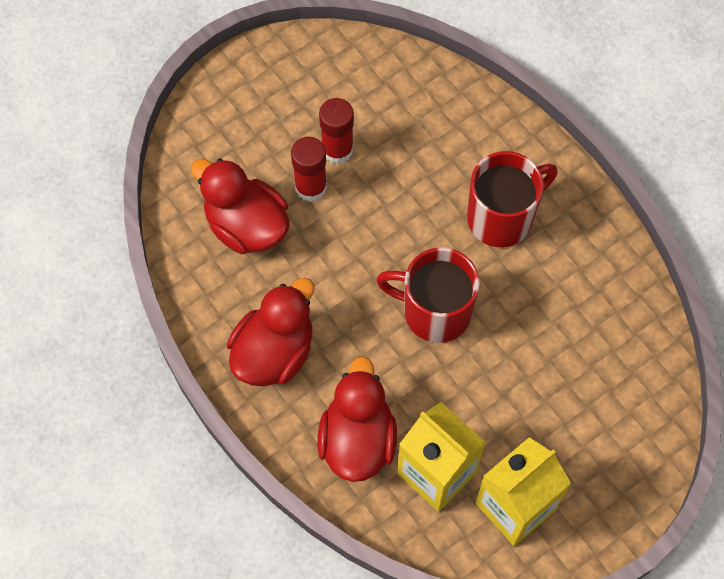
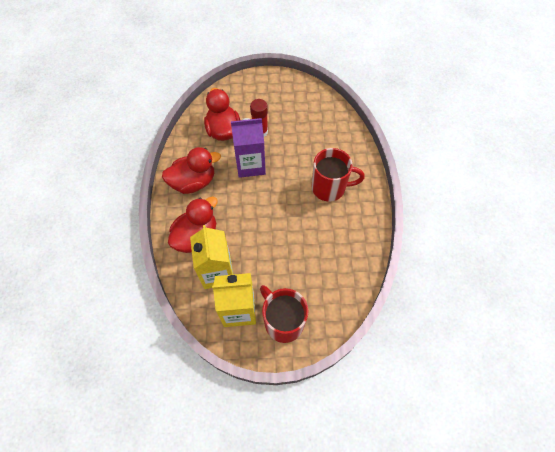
camera: 35 degrees right, 5 degrees down
(337, 149) = (282, 124): red glue stick -> none
(344, 259) = (250, 165): none -> purple carton
(434, 311) = (270, 207): red mug -> red mug (283, 321)

